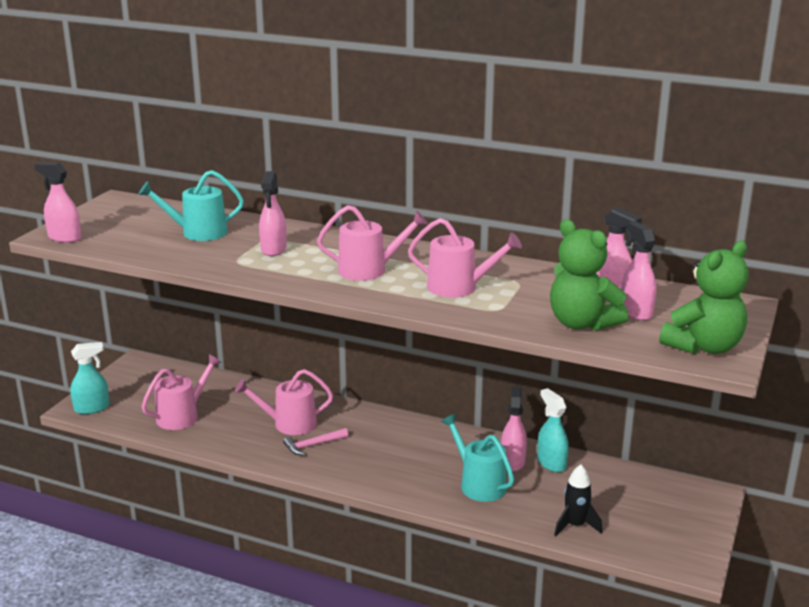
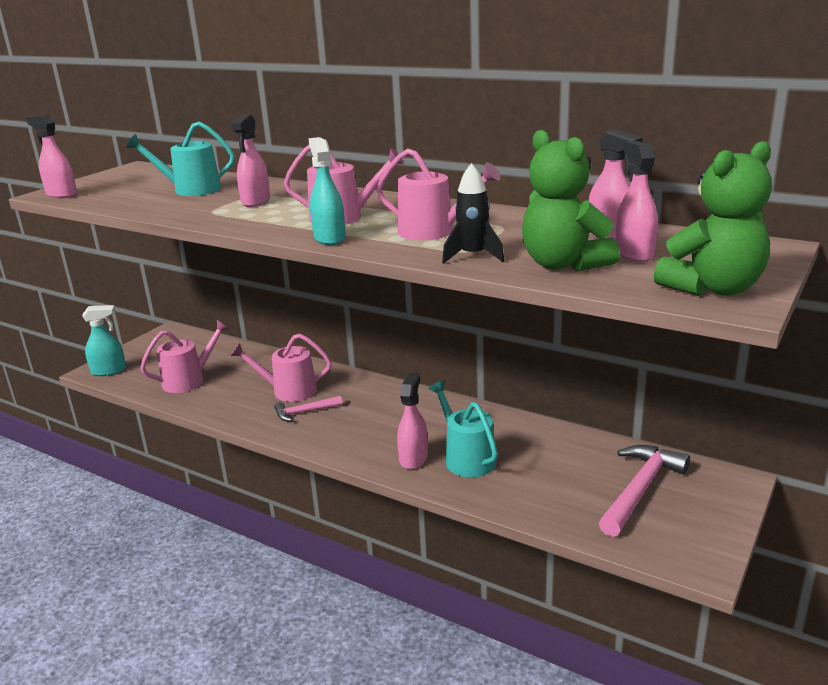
camera: 10 degrees right, 0 degrees up
(512, 461) = (509, 436): pink spray bottle -> pink spray bottle (413, 458)
(551, 463) = (552, 439): turquoise spray bottle -> turquoise spray bottle (329, 238)
(575, 525) = (565, 509): black rocket -> black rocket (473, 256)
(635, 505) = (640, 490): none -> pink hammer

